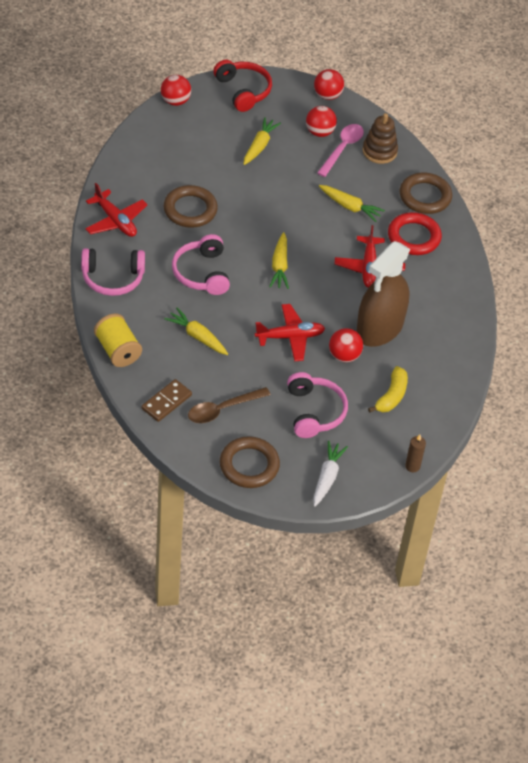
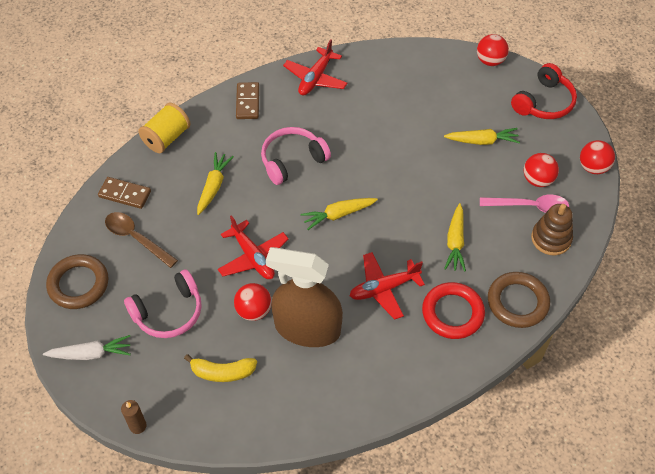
camera: 70 degrees right, 5 degrees up
(112, 278) = (248, 102): pink headphones -> brown domino
(190, 210) = (364, 122): brown ring -> none

